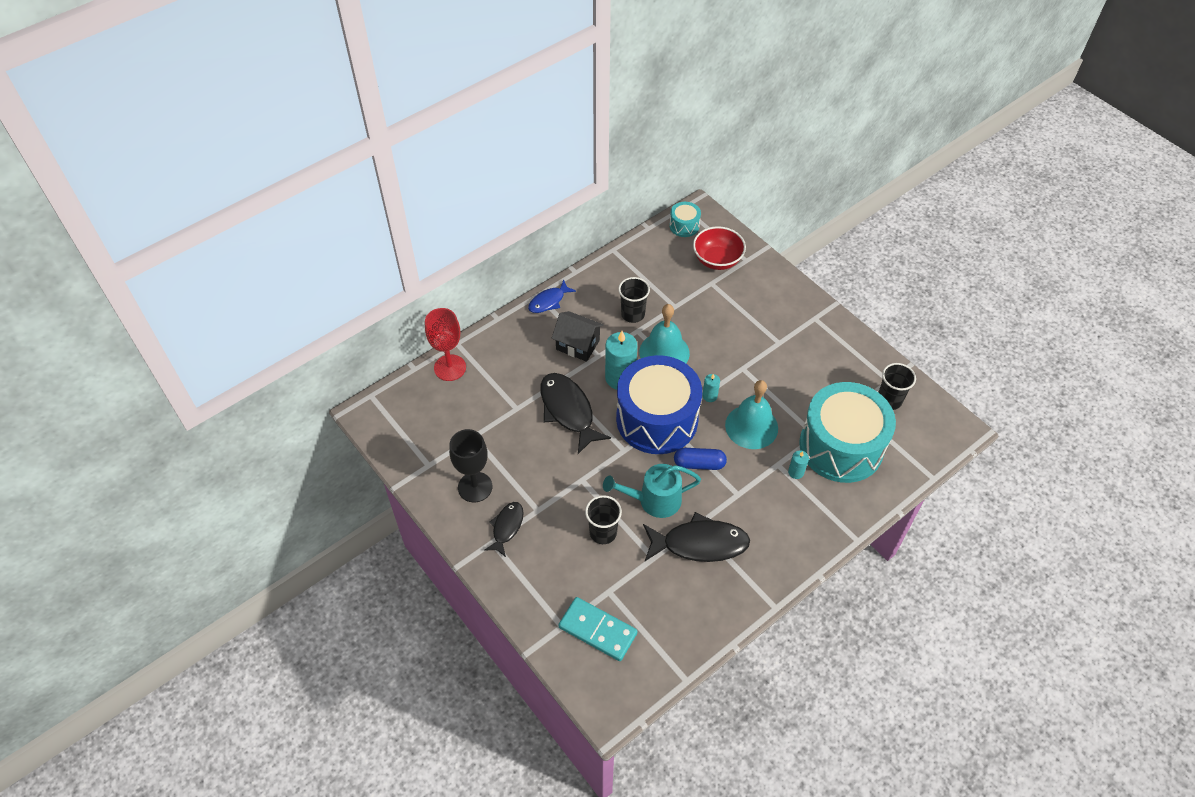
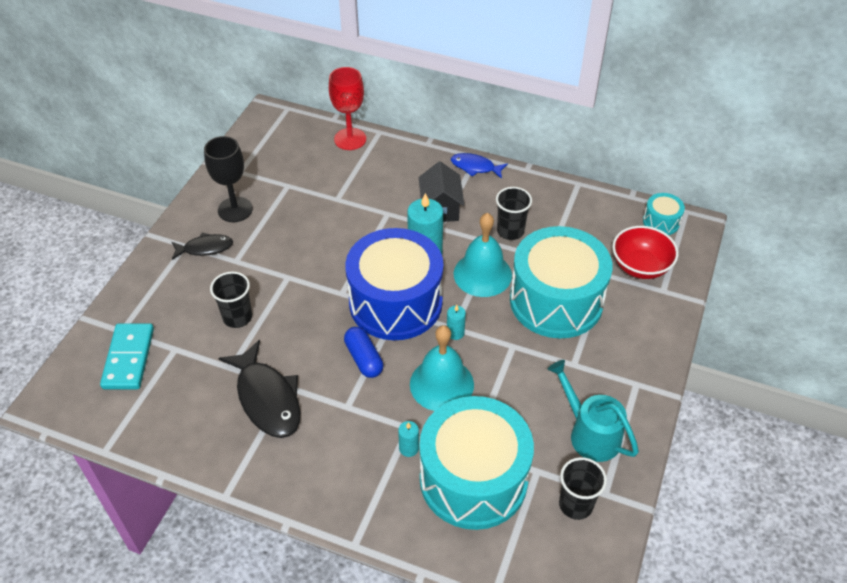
camera: 60 degrees right, 5 degrees down
(568, 411) = (359, 234): black fish -> none
(653, 500) = (297, 340): turquoise watering can -> turquoise watering can (589, 433)
(717, 323) = (556, 301): none -> turquoise drum

